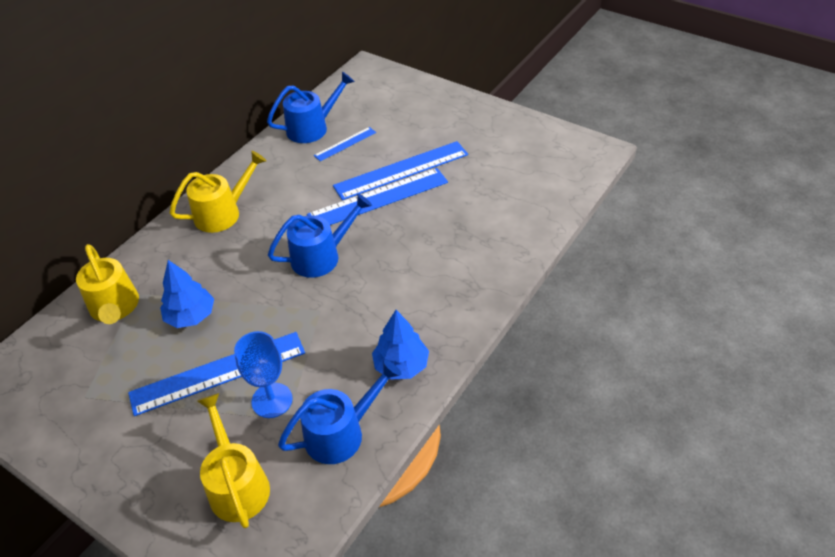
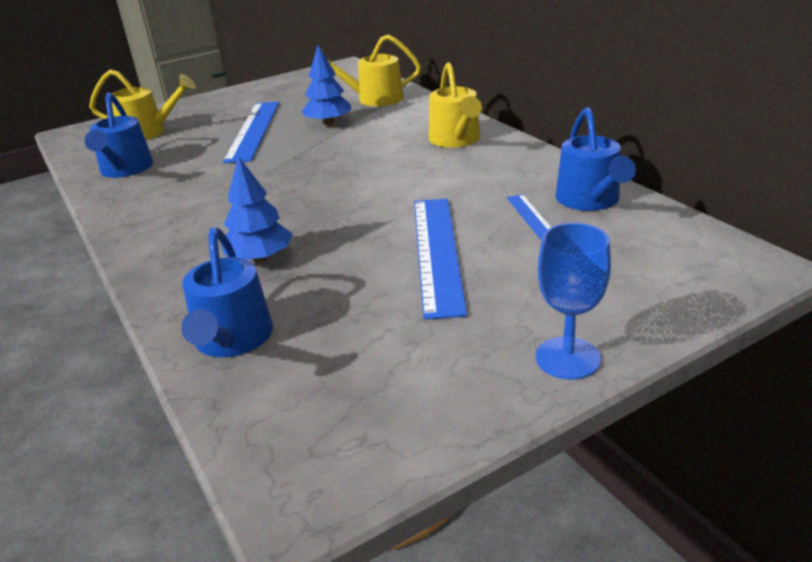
camera: 115 degrees right, 15 degrees down
(272, 400) = (197, 147): blue goblet -> blue goblet (567, 358)
(321, 256) = (334, 182): blue watering can -> blue watering can (232, 340)
(378, 198) = (393, 226): blue ruler -> none
(401, 365) = (144, 203): blue tree -> blue tree (260, 258)

